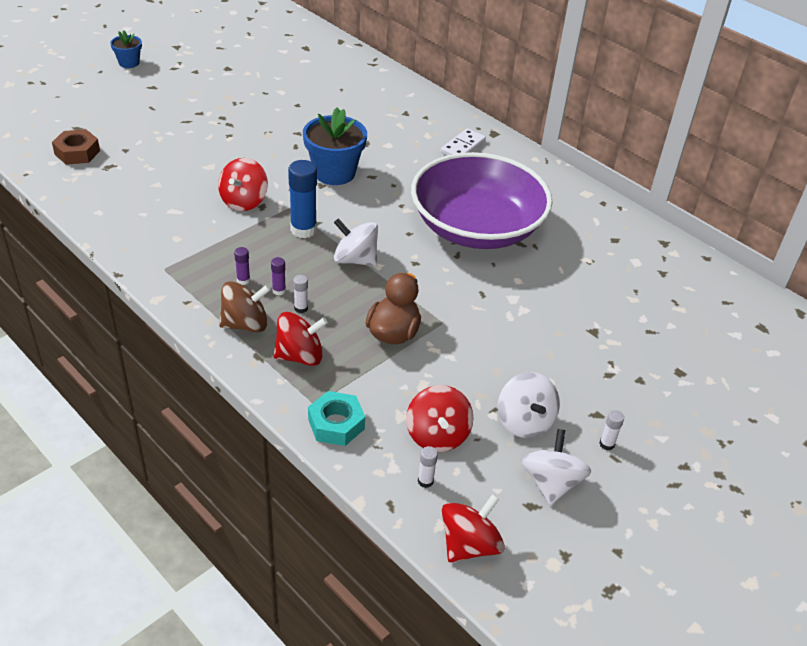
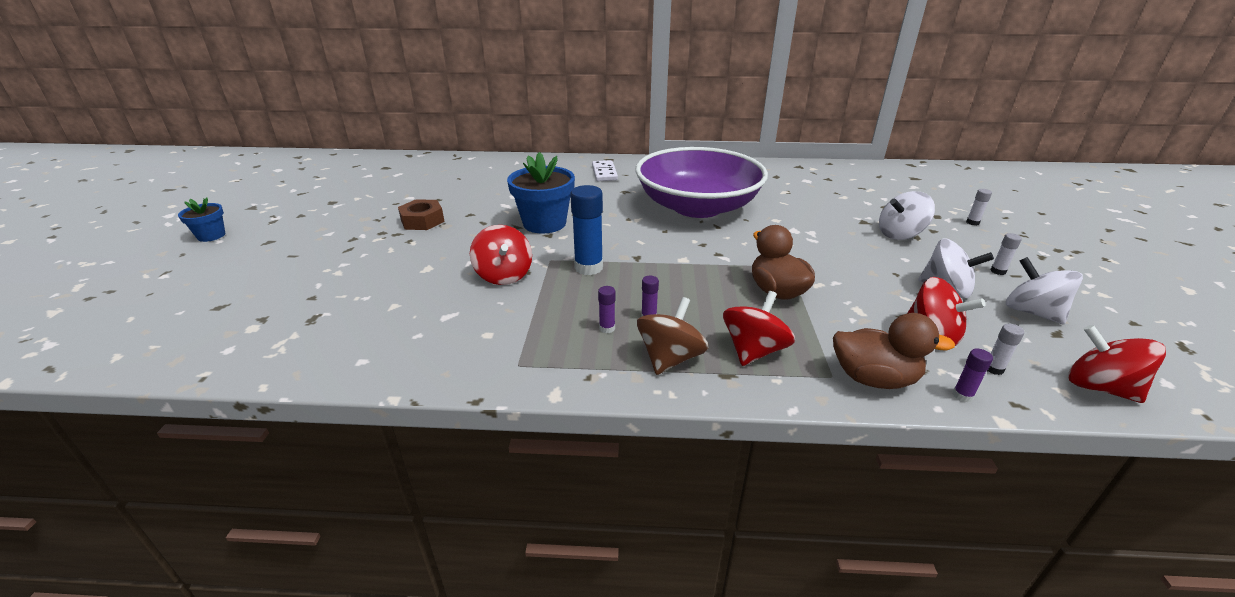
camera: 40 degrees left, 10 degrees down
(77, 152) = (251, 326): brown nut -> brown nut (422, 221)
(301, 308) = (688, 318): white glue stick -> white glue stick (972, 222)
(336, 424) = (873, 378): turquoise nut -> brown duck
(355, 259) = (662, 264): white spinning top -> white spinning top (900, 234)
(368, 474) = (962, 395): none -> purple glue stick
(469, 545) = (1099, 387): red spinning top -> red spinning top turned 45 degrees counterclockwise

